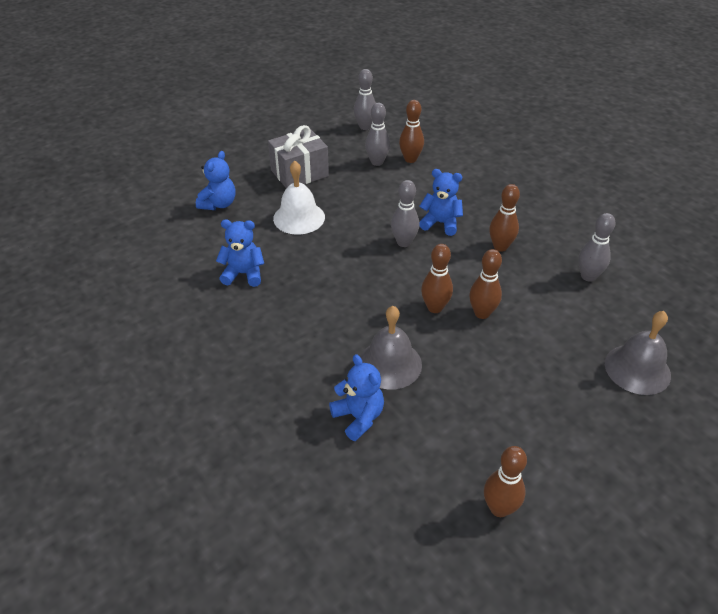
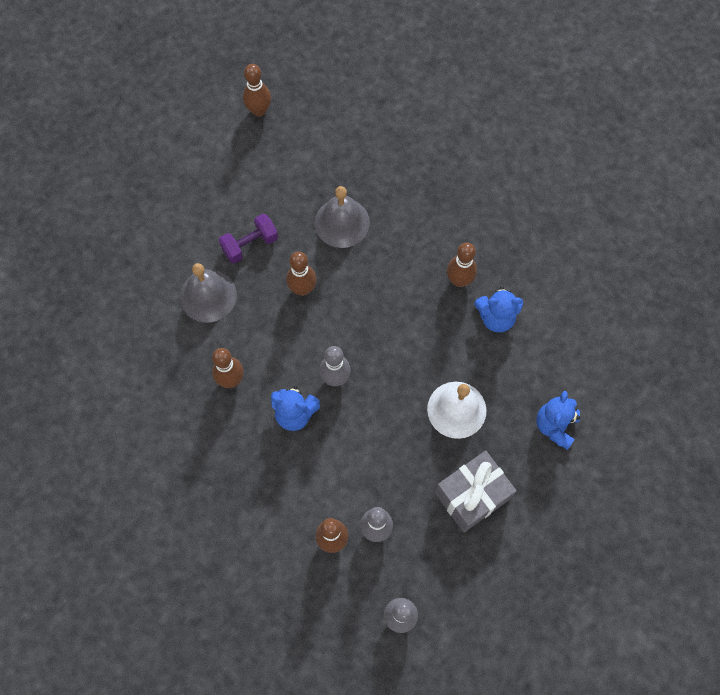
camera: 175 degrees right, 25 degrees up
(358, 417) = (364, 171): blue teddy bear -> none
(482, 313) = (258, 285): brown bowling pin -> brown bowling pin (459, 280)
(494, 349) = (250, 244): none -> purple dumbbell
(588, 276) = (145, 343): grey bowling pin -> none
(637, 369) = (128, 234): grey bell -> grey bell (208, 295)

